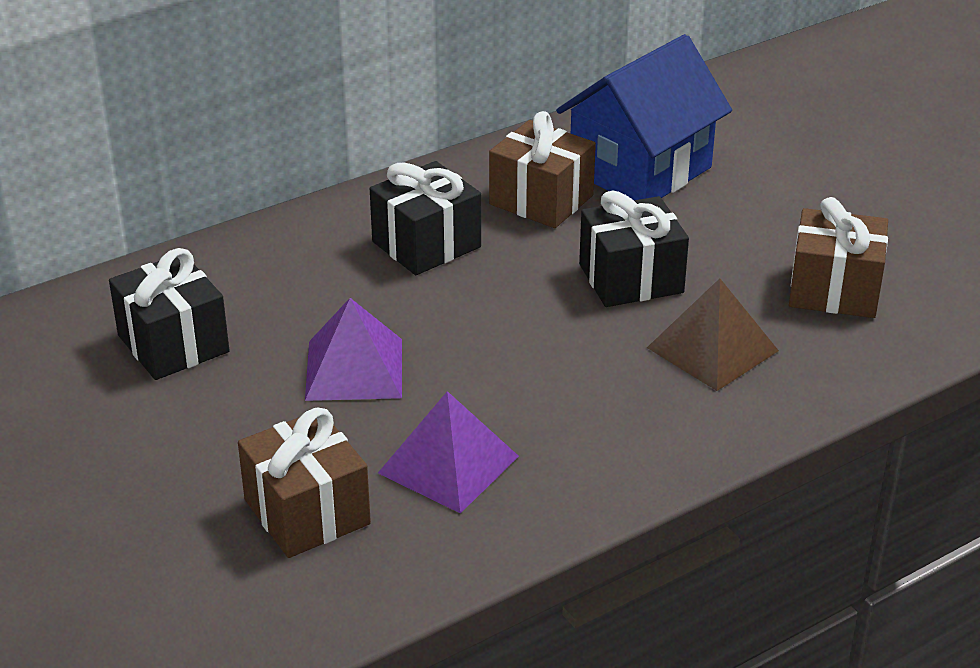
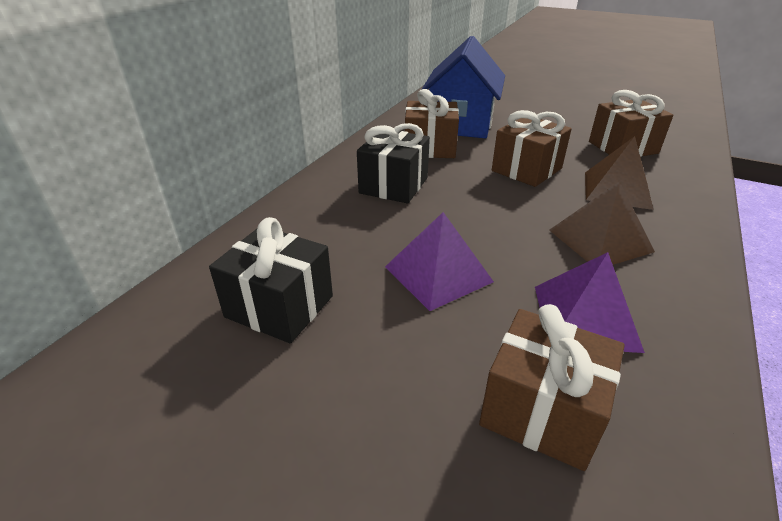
camera: 30 degrees left, 0 degrees up
(584, 401) = (600, 240): none -> brown pyramid
(631, 278) = (526, 170): black gift -> brown gift

